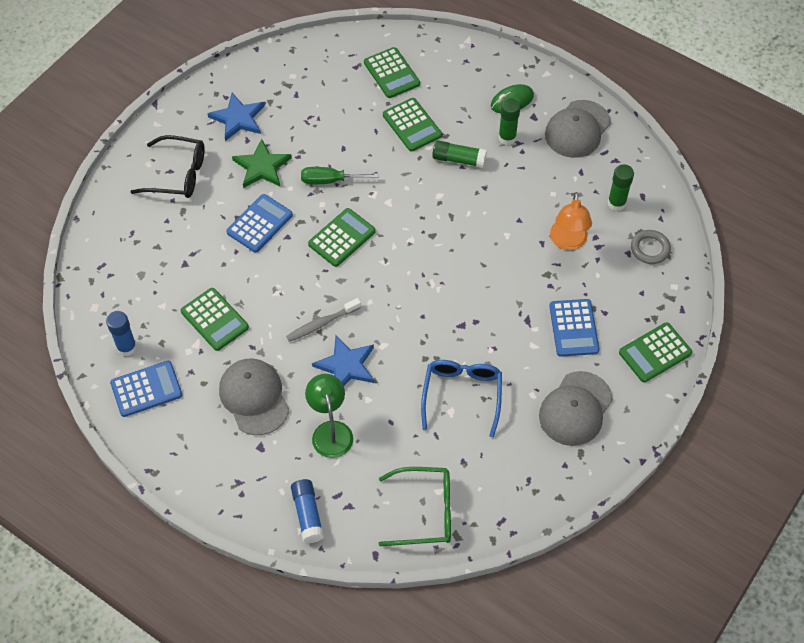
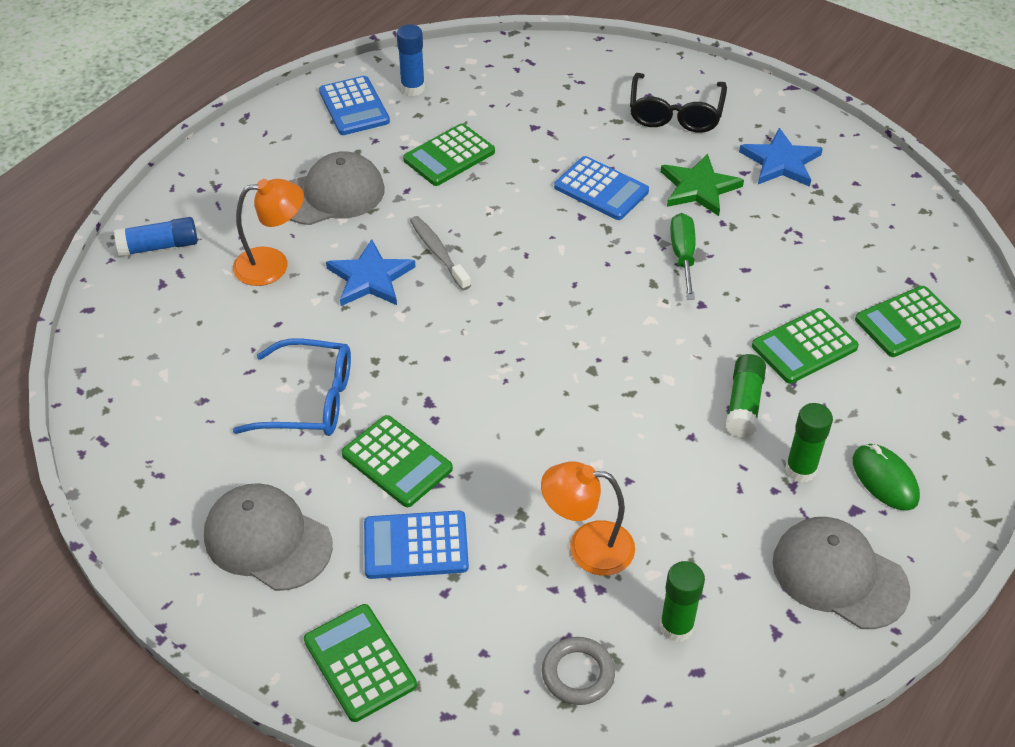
camera: 90 degrees right, 10 degrees down
(330, 431) = (273, 264): green lamp -> orange lamp
(342, 238) = (582, 270): green calculator -> green calculator (397, 462)
(425, 511) = (136, 358): green glasses -> none

